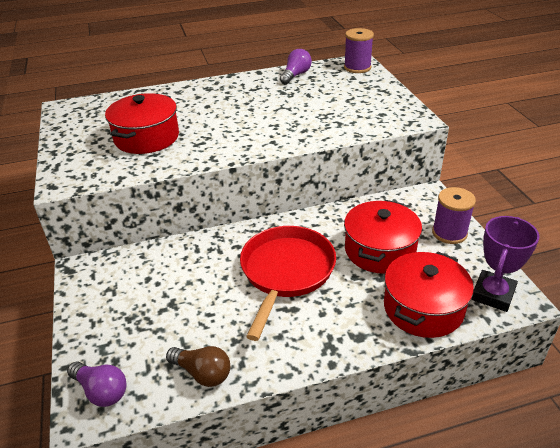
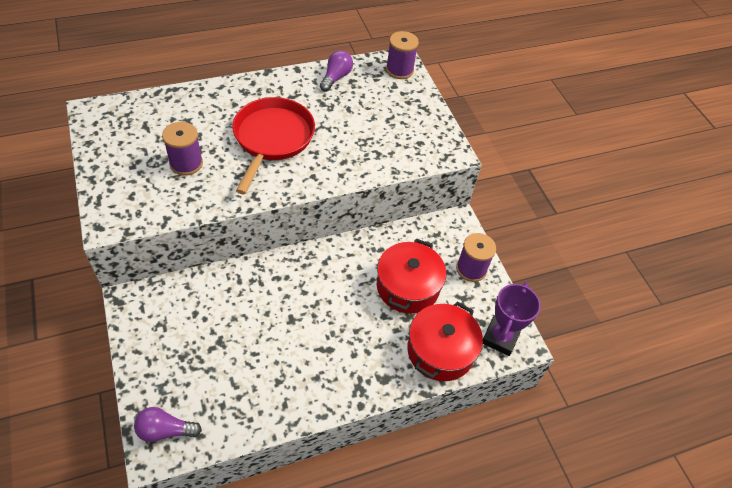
camera: 10 degrees left, 15 degrees up
(101, 391) = (165, 430): purple light bulb -> purple light bulb turned 150 degrees clockwise
(146, 138) = (186, 163): red pot -> purple spool
(202, 373) = (251, 414): brown light bulb -> none
(286, 272) = (322, 309): red pan -> red pan (272, 139)

